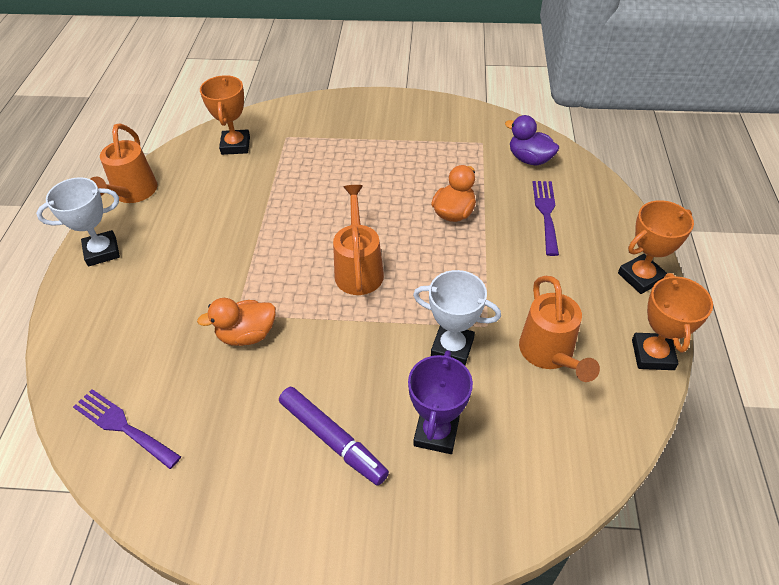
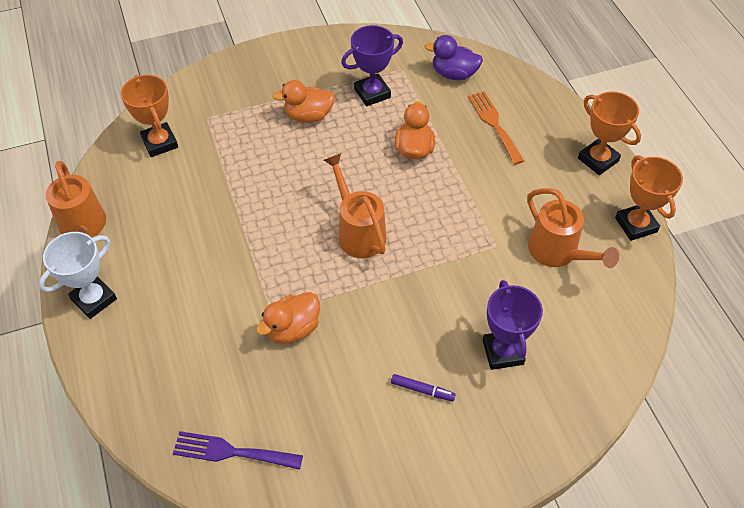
camera: 25 degrees left, 5 degrees up
(332, 439) = (422, 390): purple marker -> purple marker, size x0.52
(373, 158) = (308, 116): none -> orange duck
(442, 155) = (372, 93): none -> purple trophy
(452, 347) = (478, 275): white trophy -> none
(546, 213) = (494, 124): purple fork -> orange fork
(641, 277) = (598, 160): orange trophy -> orange trophy turned 75 degrees counterclockwise

